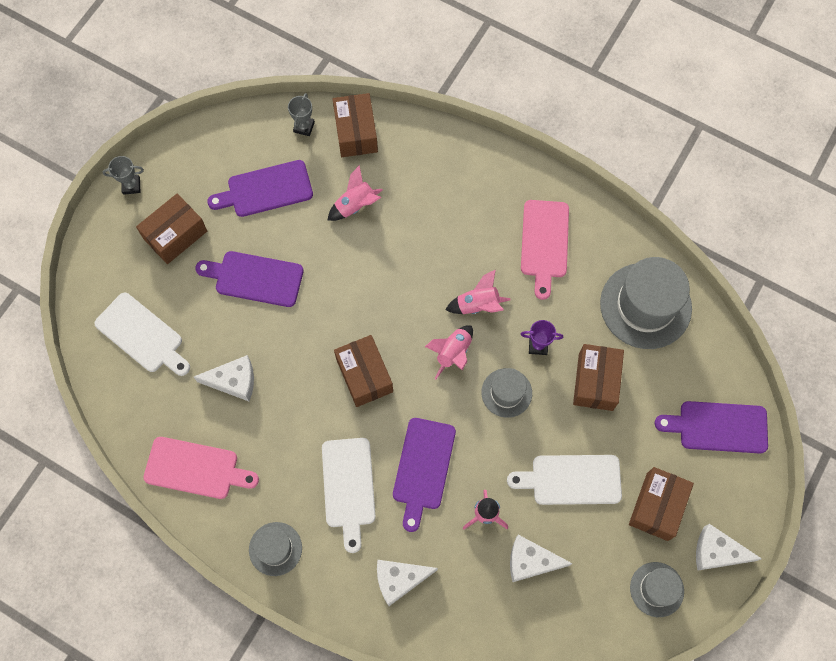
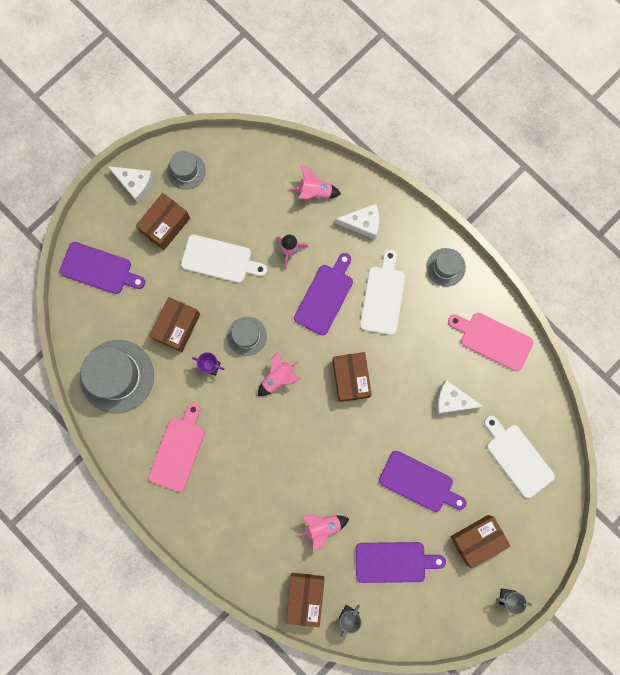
camera: 165 degrees left, 10 degrees up
(478, 305) = (247, 412): pink rocket -> pink rocket (315, 192)
(531, 561) = (267, 211): white cheese -> none

